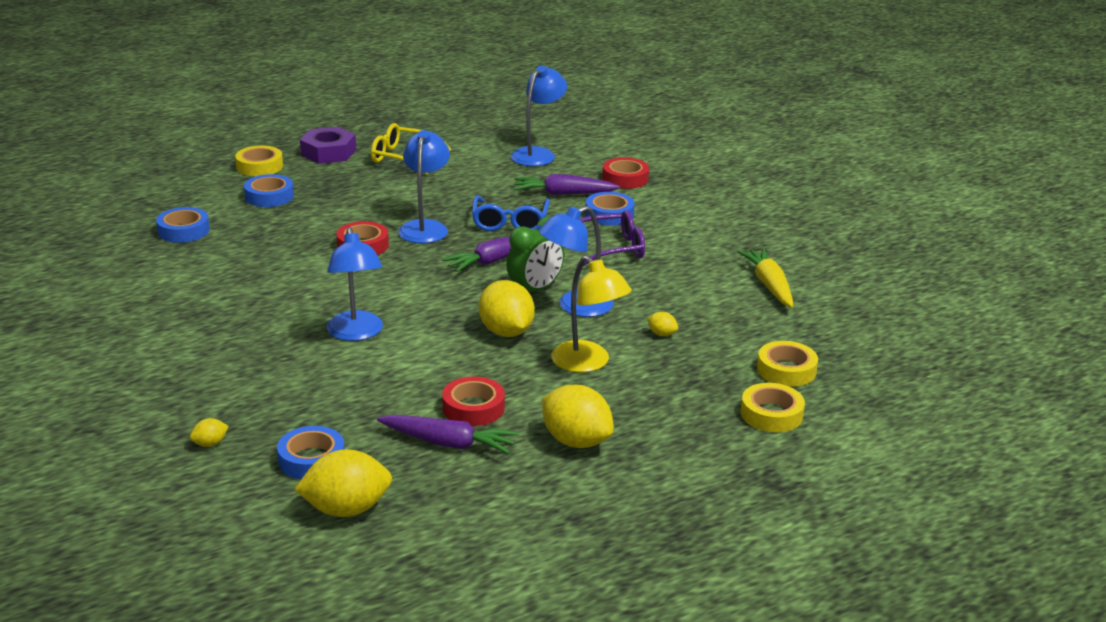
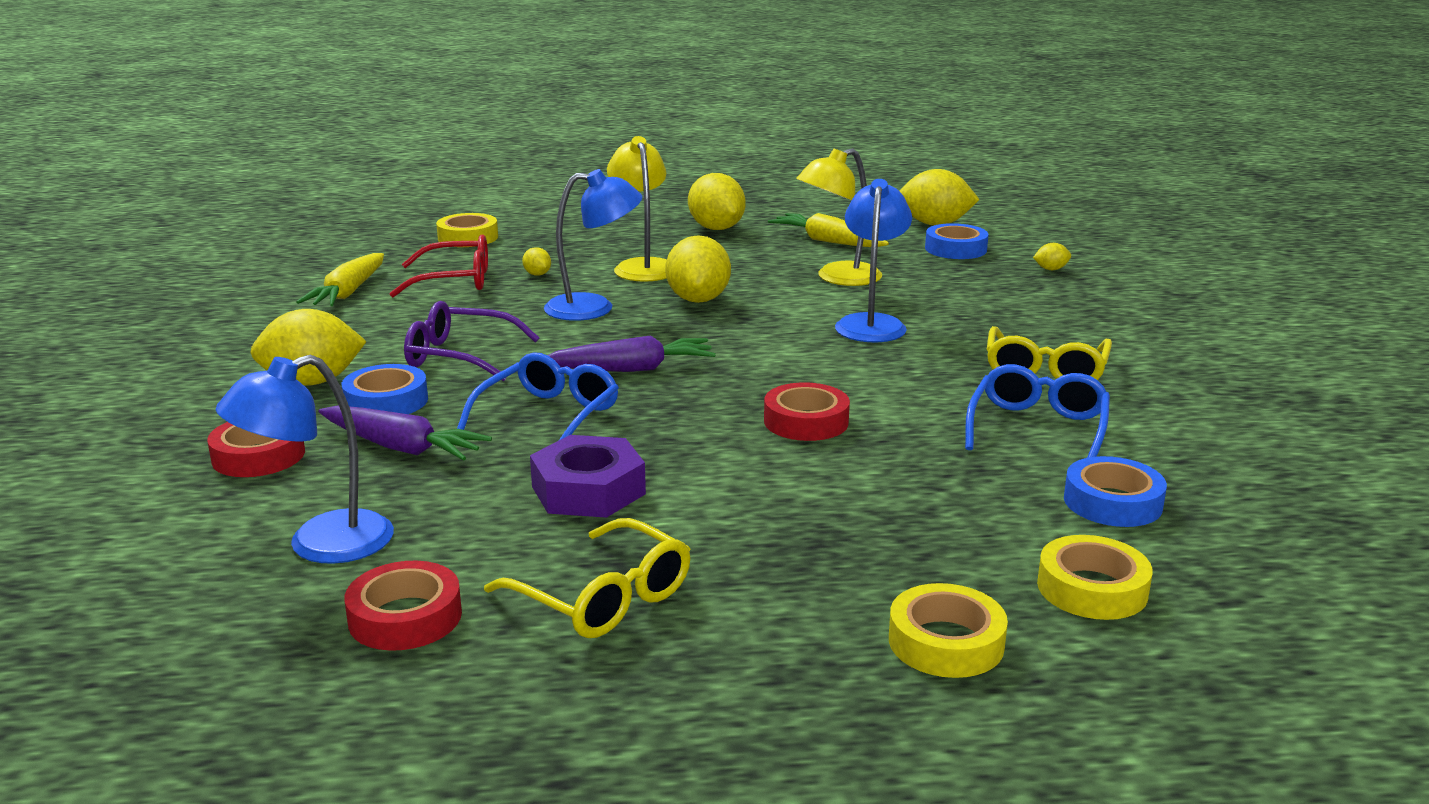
camera: 155 degrees left, 5 degrees down
(218, 312) = (1045, 370): none -> yellow glasses
(223, 266) = (1037, 428): none -> blue glasses
(269, 196) = (939, 548): blue tape -> none
(328, 152) = (763, 654): purple nut -> purple nut (588, 490)
(408, 384) = (838, 278): none -> yellow lamp
(425, 227) = (687, 432): blue lamp -> none
(448, 443) = (828, 241): purple carrot -> yellow carrot
(473, 408) = (787, 256): red tape -> red tape (405, 617)
(535, 290) = (620, 330): green clock -> none
(668, 217) = (312, 382): none -> yellow lemon
(713, 313) = (455, 281): none -> red glasses
(771, 414) = (532, 219): yellow tape -> yellow tape (1092, 588)

